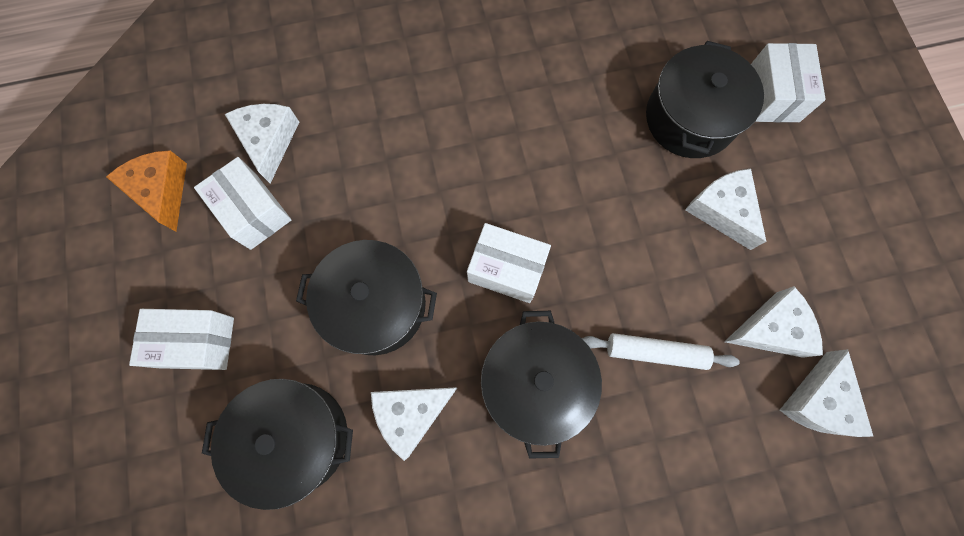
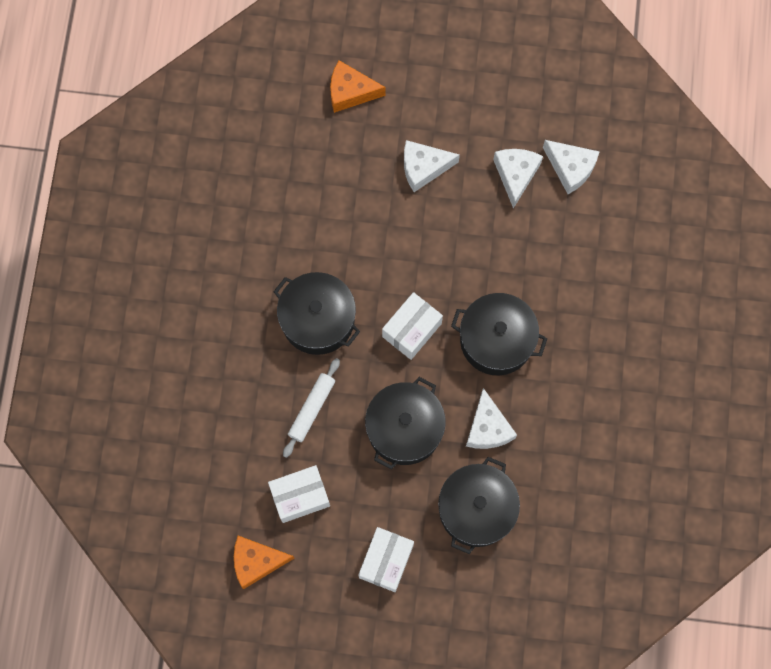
camera: 70 degrees left, 0 degrees up
(269, 141) = (245, 470): white cheese -> none
(655, 352) = (504, 254): white rolling pin -> white rolling pin (311, 409)
(690, 118) = (346, 157): black pot -> black pot (318, 319)
(772, 95) = (350, 92): white box -> orange cheese

